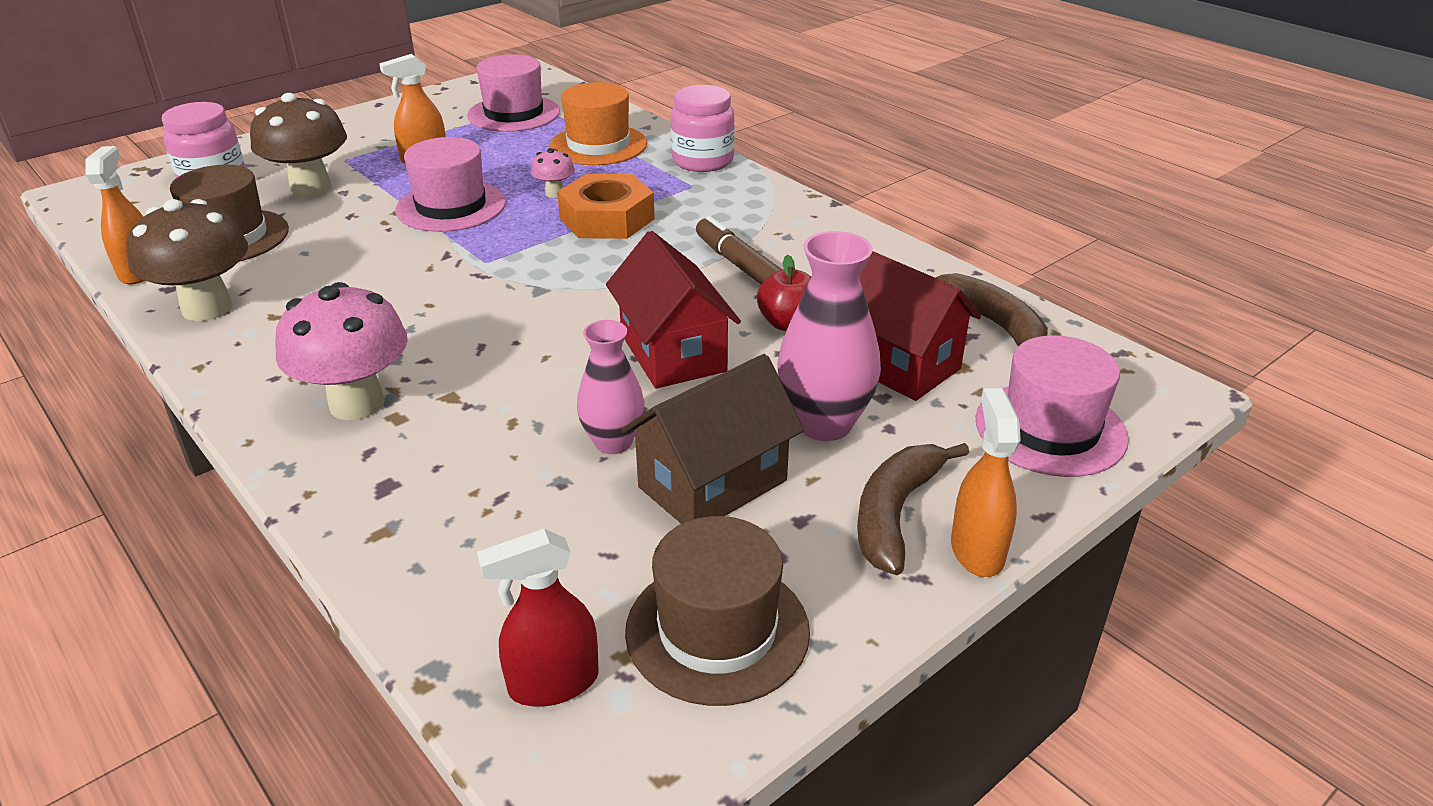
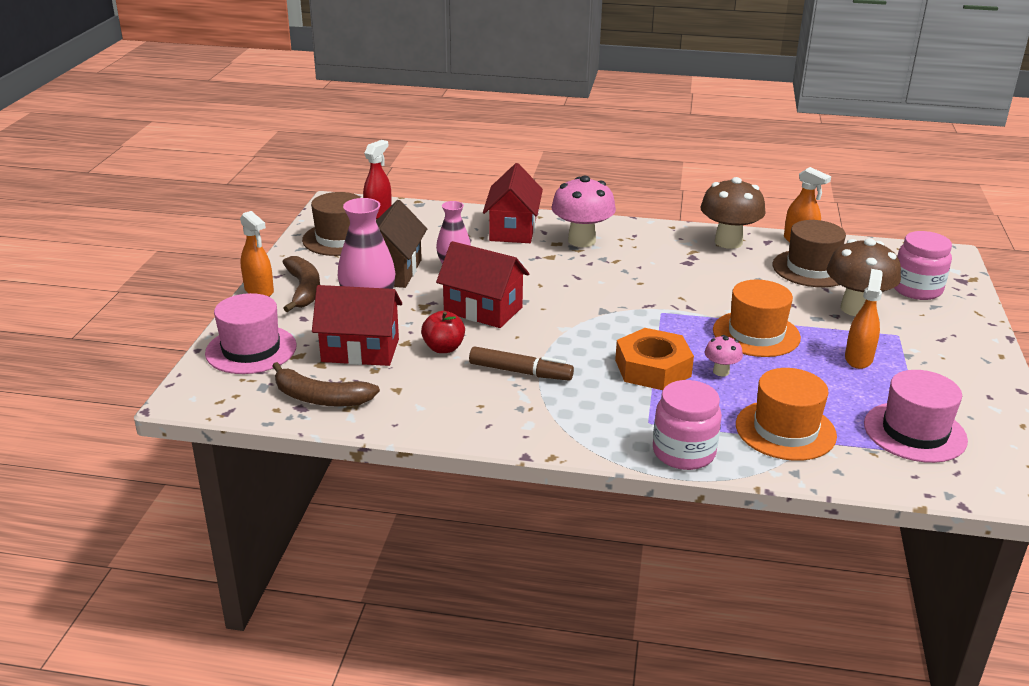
camera: 140 degrees right, 5 degrees down
(402, 482) = (513, 230): none -> red house
(451, 206) = (756, 334): pink hat -> orange hat

